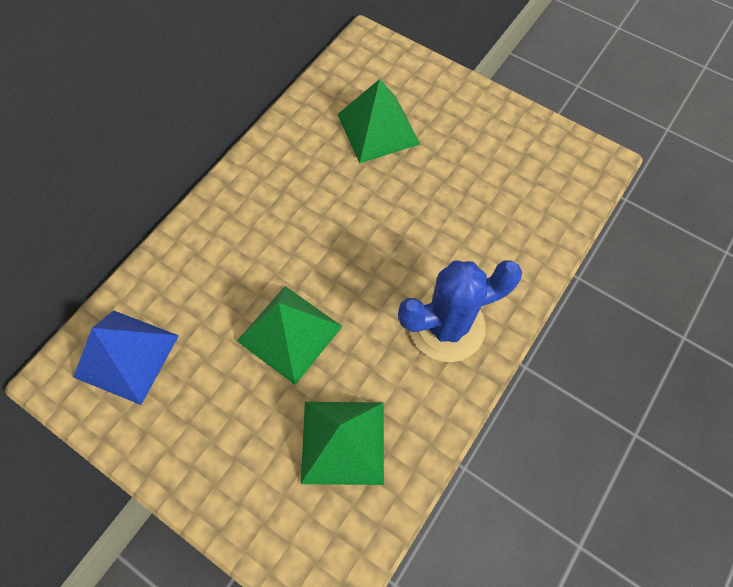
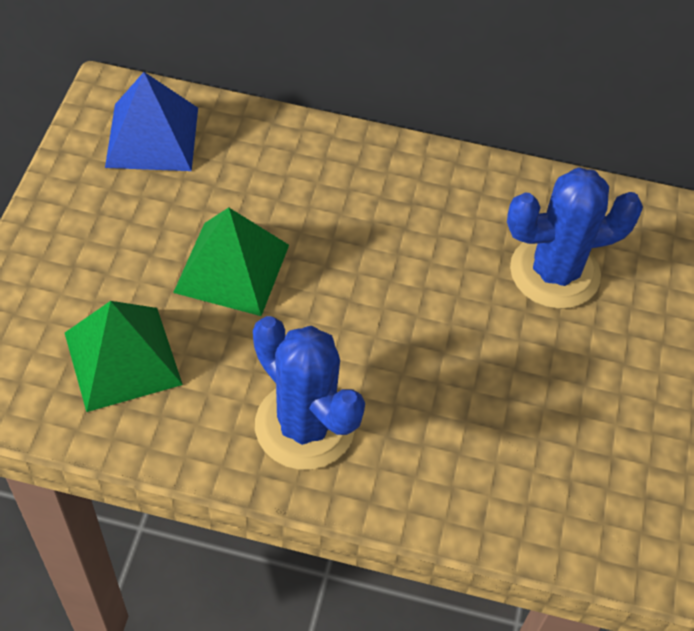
camera: 65 degrees right, 10 degrees down
(378, 129) = (554, 272): green pyramid -> blue cactus

